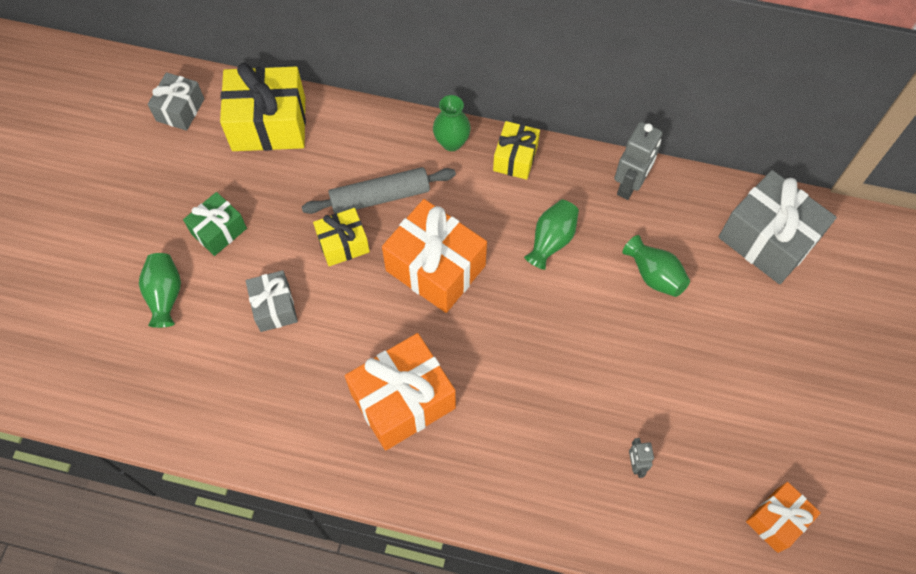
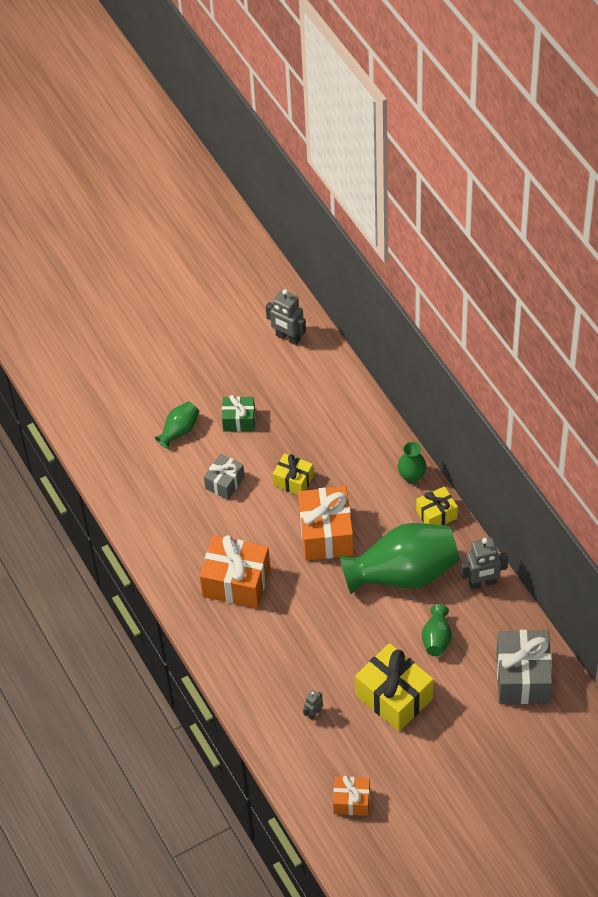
camera: 50 degrees right, 10 degrees down
(180, 110) = (288, 338): grey gift -> grey robot
(269, 124) = (325, 384): yellow gift -> yellow gift (394, 697)
(380, 197) = (340, 473): grey rolling pin -> none
(551, 240) = (403, 573): green vase -> green vase, size x2.20

